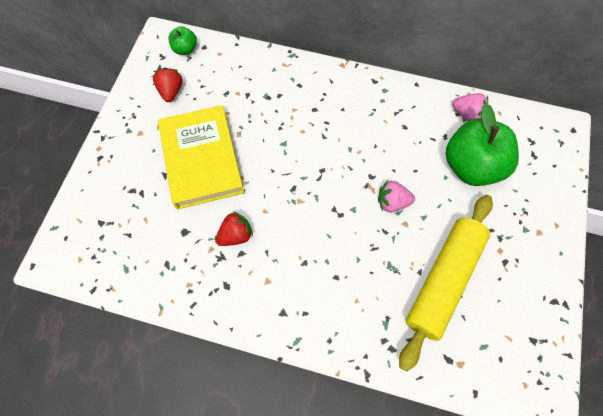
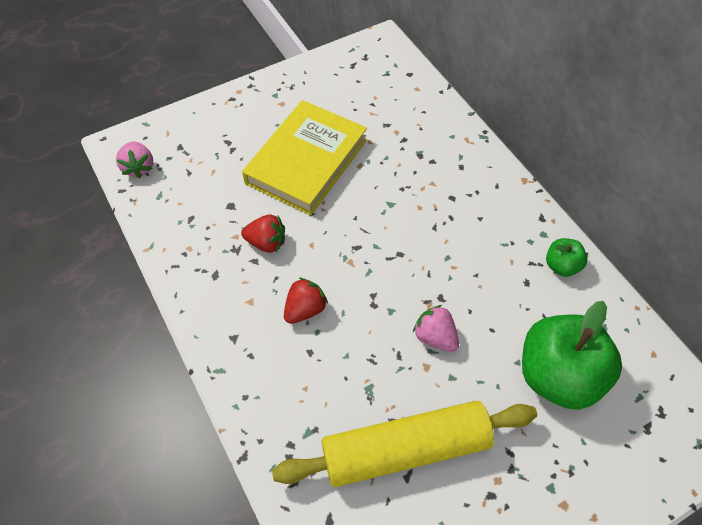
camera: 45 degrees right, 10 degrees down
(171, 91) = (342, 89): red strawberry -> red strawberry (305, 309)
(185, 49) = (391, 65): green apple -> green apple (561, 266)
(466, 114) = (611, 324): pink strawberry -> pink strawberry (139, 167)

